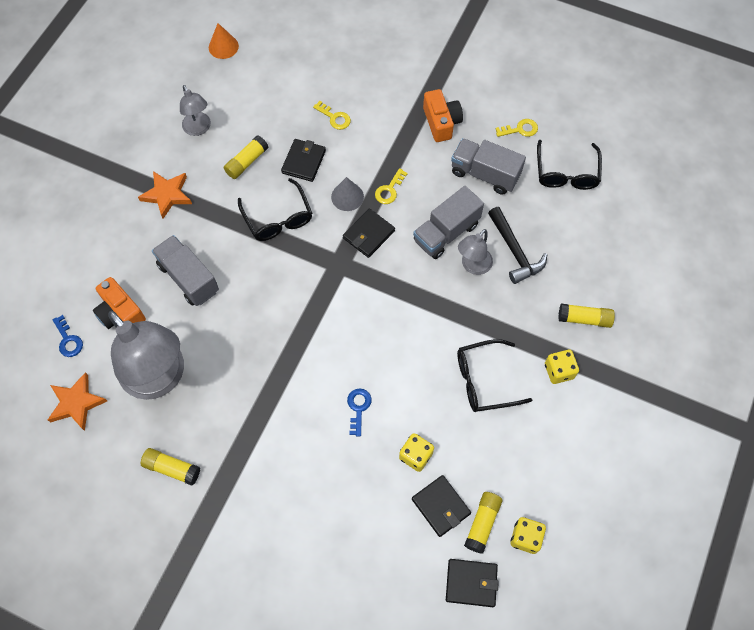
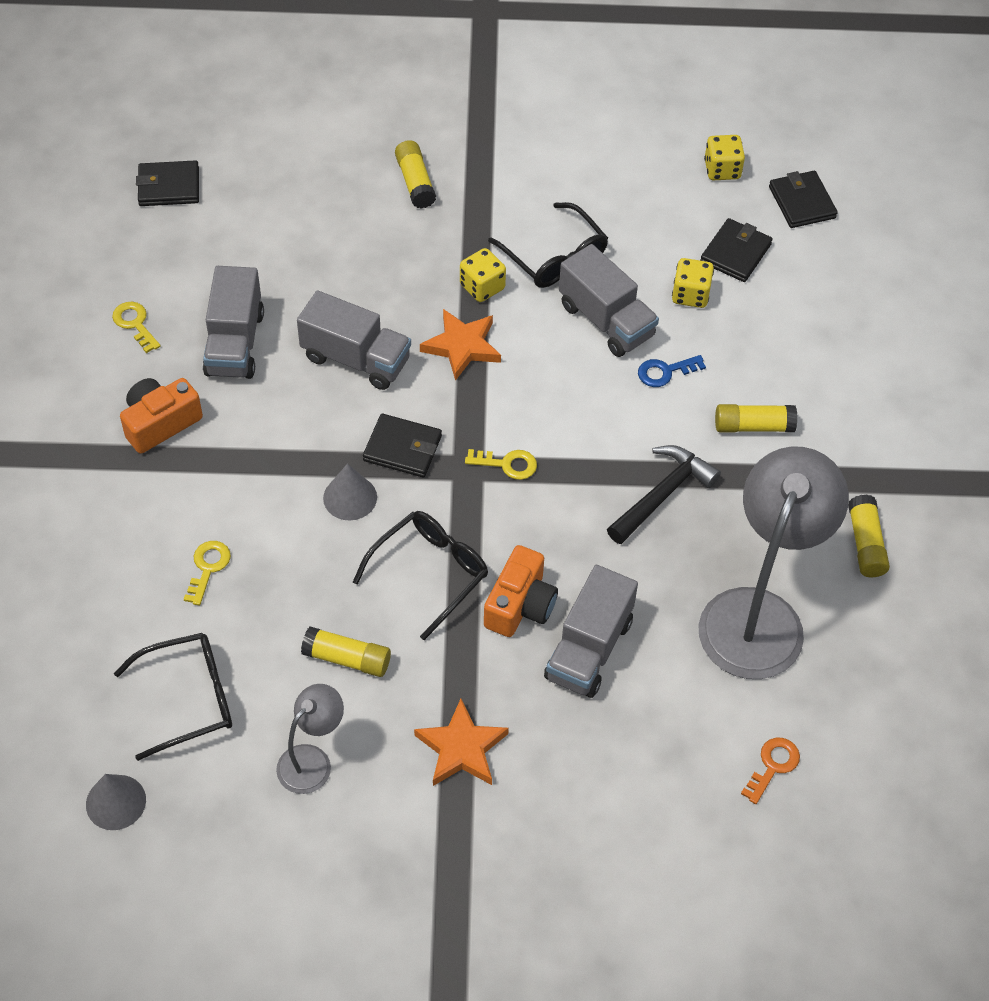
camera: 115 degrees left, 10 degrees down
(68, 340) = (772, 766): blue key -> orange key
(76, 403) = (854, 704): orange star -> orange star (462, 346)
(120, 312) = (691, 715): orange camera -> orange camera (520, 605)
(223, 46) = (116, 802): orange cone -> grey cone
(304, 162) = (312, 578): black wallet -> black wallet (169, 186)
(389, 190) = (314, 449): yellow key -> yellow key (507, 464)
(416, 390) = (606, 320): none -> grey truck
(473, 266) = (395, 314): grey lamp -> none
(482, 523) = (730, 211): yellow glue stick -> yellow glue stick (753, 426)
(515, 251) = (349, 275): black hammer -> black hammer (663, 494)
(559, 371) = (501, 189): yellow dice -> yellow dice (482, 287)
(566, 173) = (192, 253): black glasses -> black glasses (188, 699)

